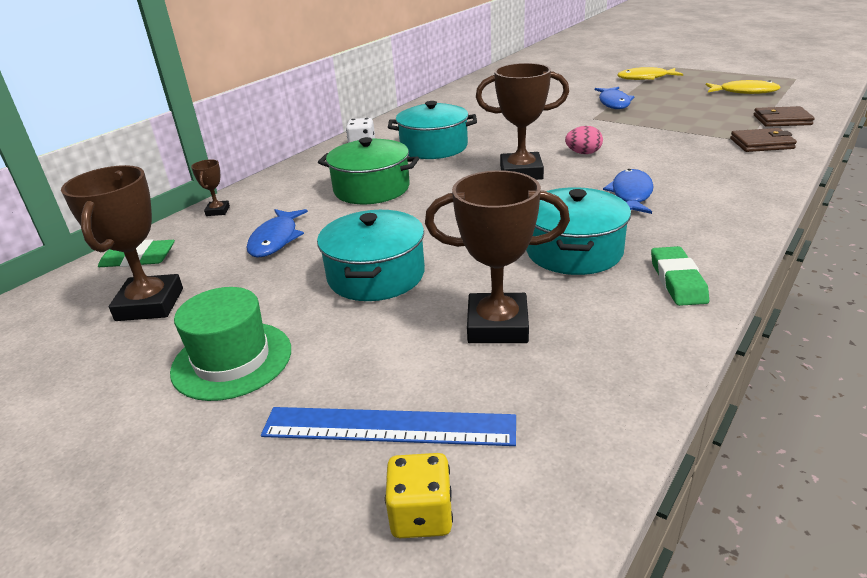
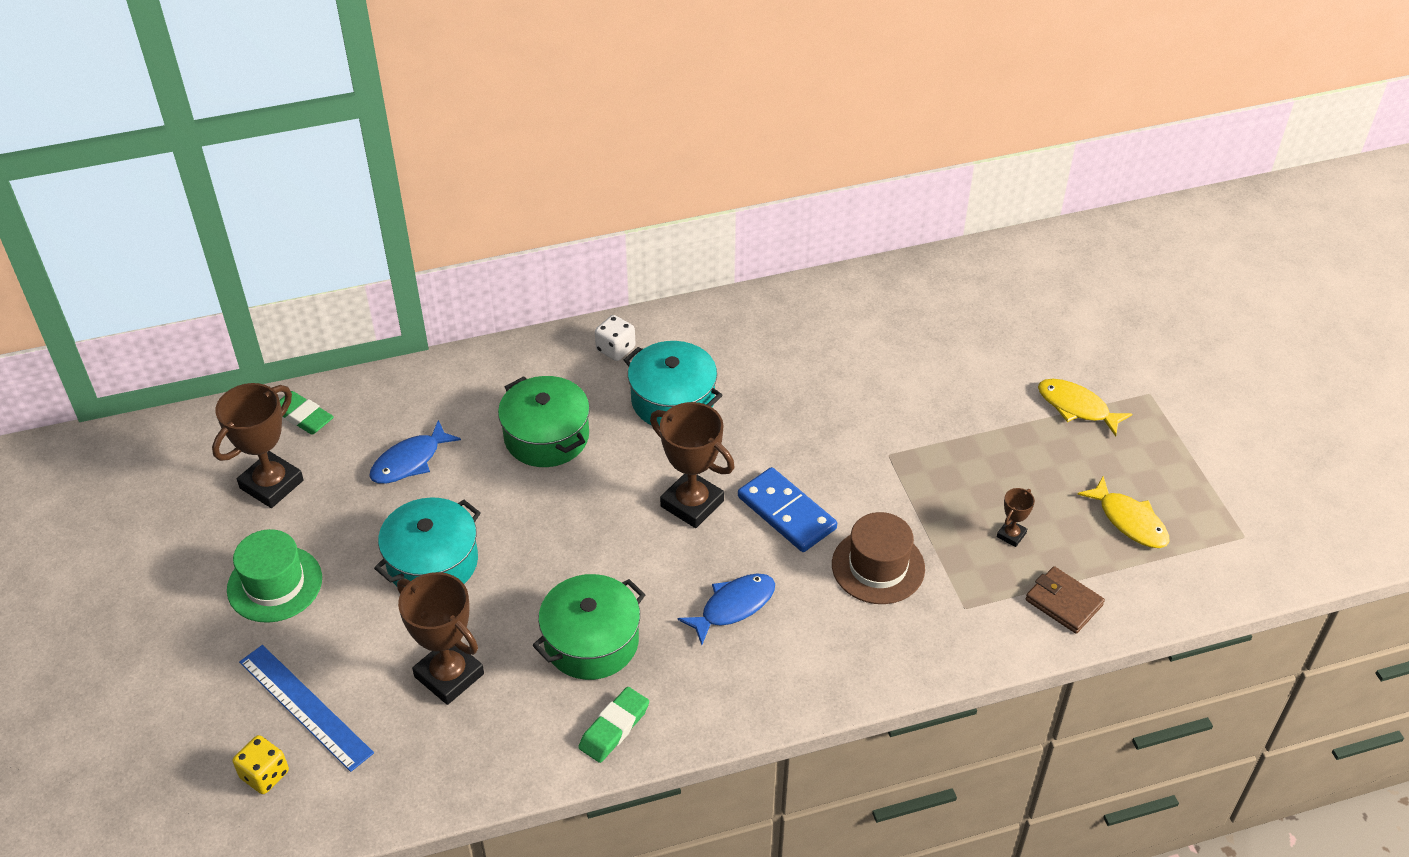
camera: 35 degrees right, 15 degrees up
(218, 211) = (404, 383): brown trophy -> brown trophy (1011, 535)
(574, 251) = (591, 641): turquoise pot -> green pot
(583, 153) = (786, 513): pink egg -> blue domino
(613, 103) = (955, 438): blue fish -> none
(673, 148) = (878, 566): none -> brown hat
(761, 144) = (968, 624): brown wallet -> none

